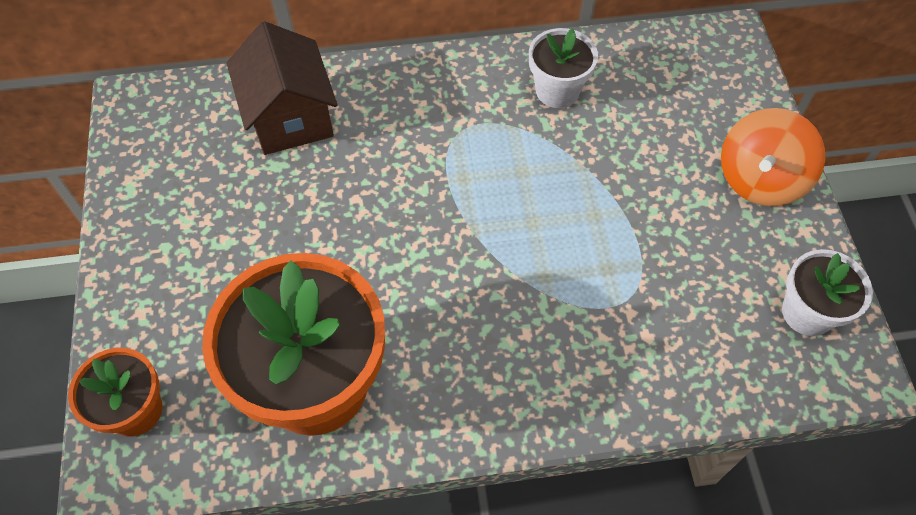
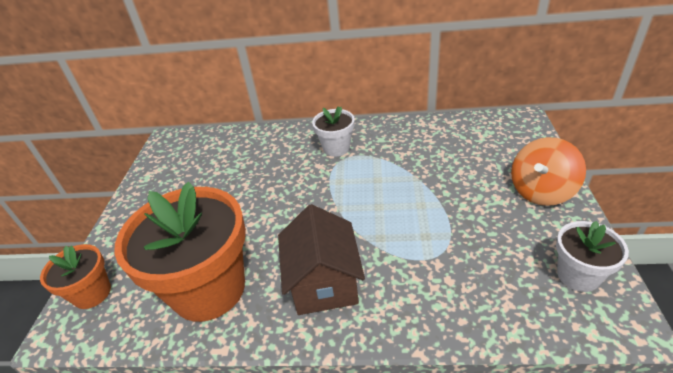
camera: 15 degrees right, 20 degrees down
(290, 117) = (247, 148): brown house -> brown house (324, 283)
(557, 90) = (408, 141): white flower pot -> white flower pot (336, 148)

